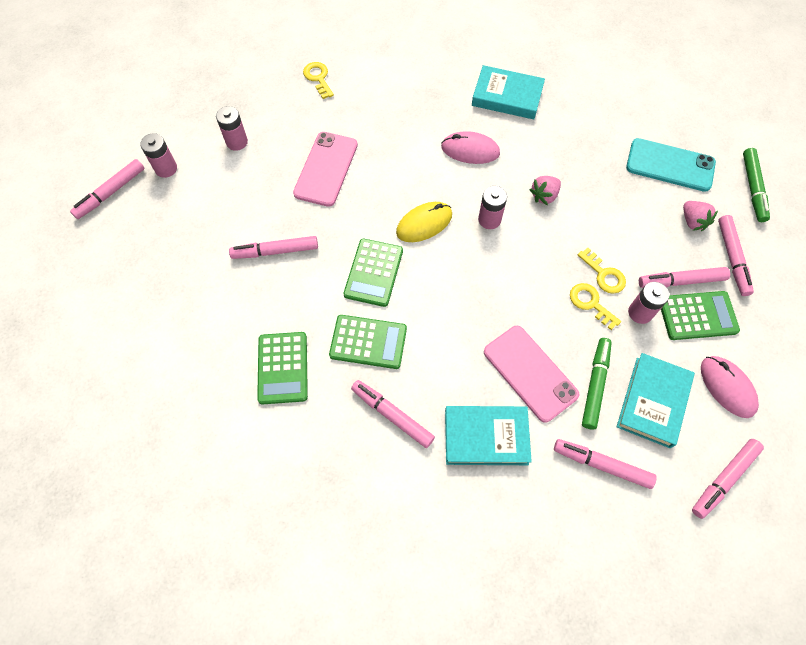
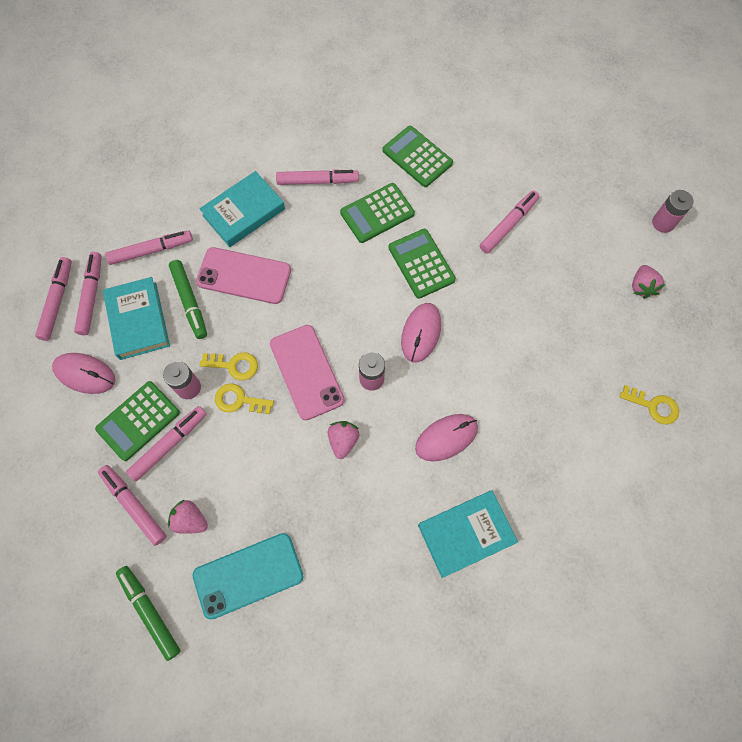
camera: 140 degrees right, 5 degrees up
(111, 192) = (674, 176): pink marker -> pink marker (91, 296)
(237, 142) = (641, 287): pink battery -> pink strawberry
(326, 169) = (546, 320): pink phone -> pink phone (307, 372)
(424, 223) = (421, 333): yellow mouse -> pink mouse

